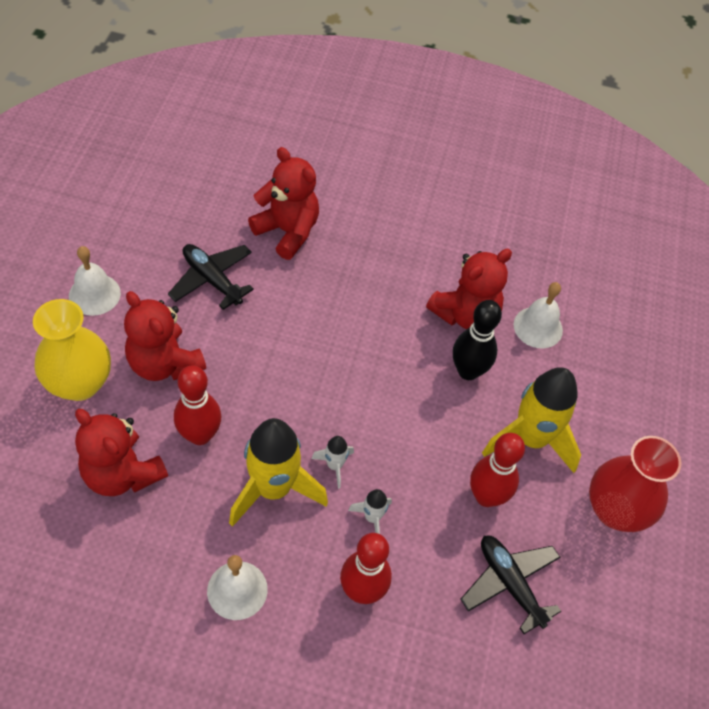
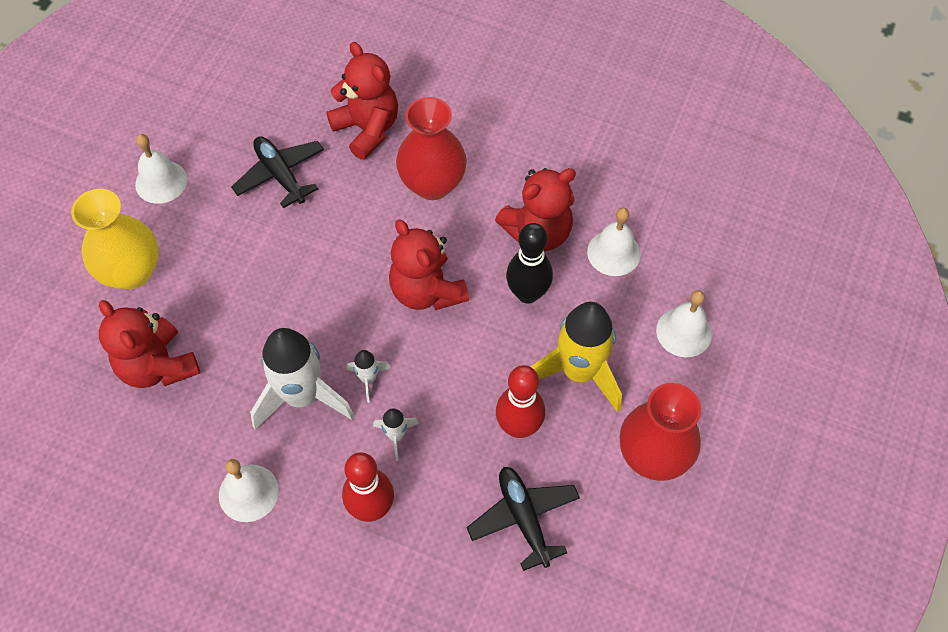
camera: 15 degrees right, 5 degrees up
(164, 363) = (217, 258): red teddy bear -> red teddy bear (427, 291)
(200, 435) = (240, 335): red bowling pin -> none
(273, 489) = (302, 396): yellow rocket -> white rocket
(359, 277) = (432, 184): none -> red vase
(616, 393) = (684, 332): none -> white bell

